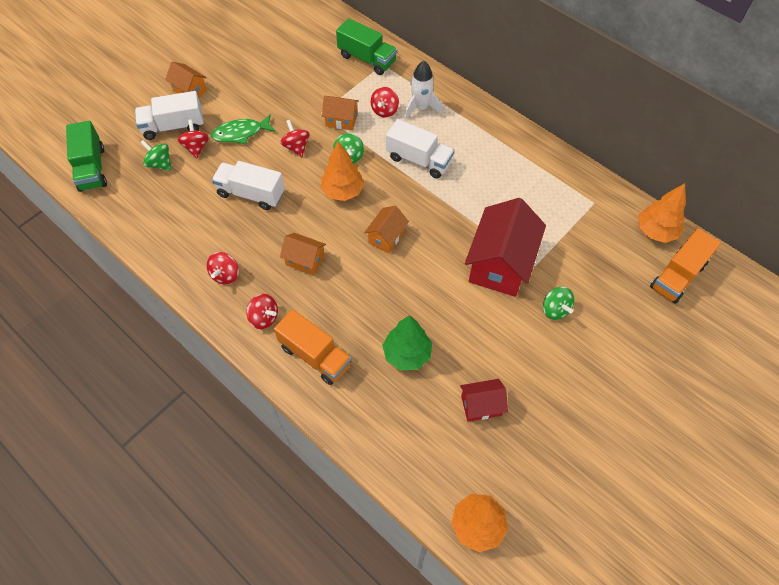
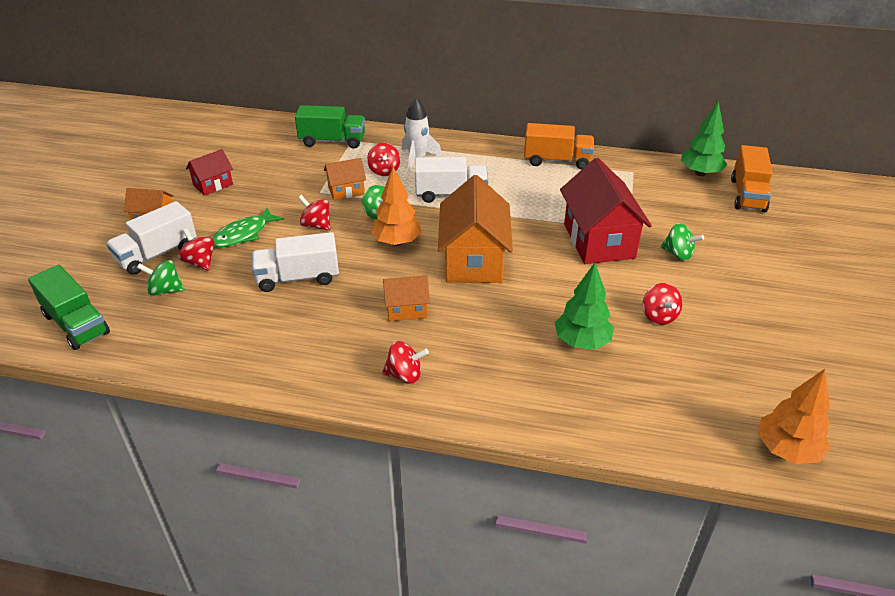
camera: 30 degrees left, 20 degrees down
(225, 275) = (327, 356): red spinning top -> red spinning top (659, 316)
(315, 355) = (491, 383): orange truck -> orange truck (557, 161)
(386, 237) = (474, 260): orange house -> orange house, size x1.96
(481, 405) = (690, 352): red house -> red house (213, 185)
(655, 231) = (700, 173): orange tree -> green tree

